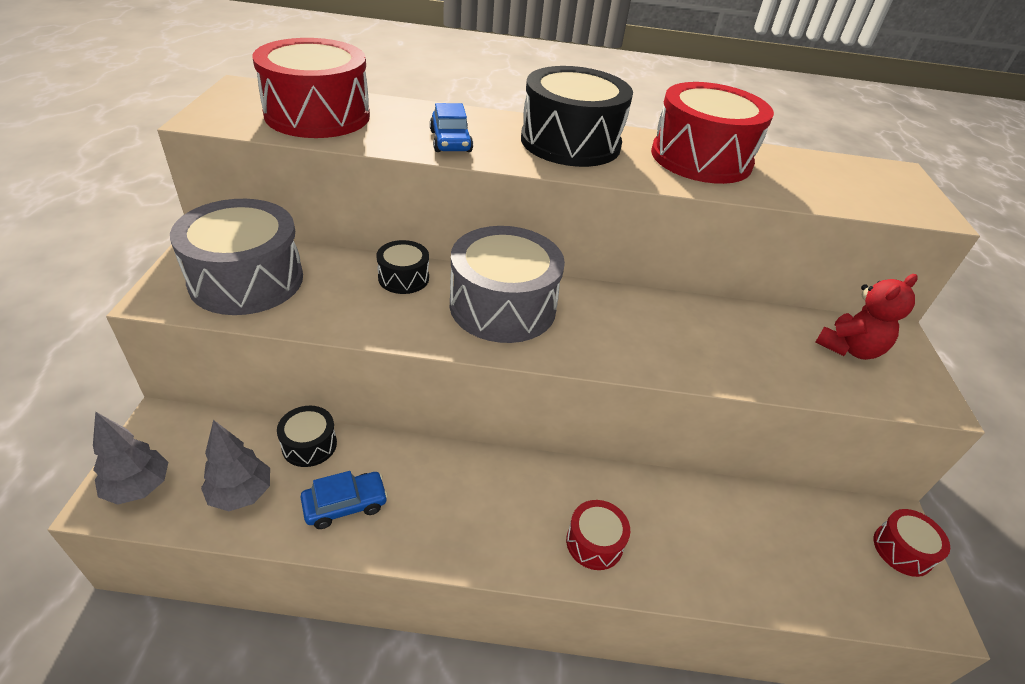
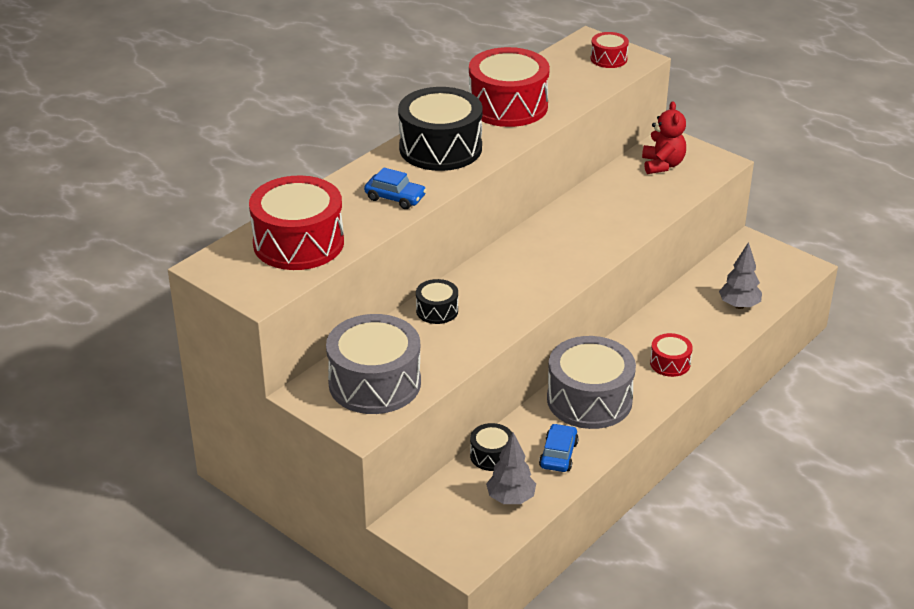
camera: 50 degrees left, 5 degrees down
(139, 487) = (464, 545): grey tree -> grey tree (739, 305)
(503, 306) = (507, 279): grey drum -> grey drum (589, 400)
(902, 550) = (766, 253): red drum -> red drum (608, 59)

